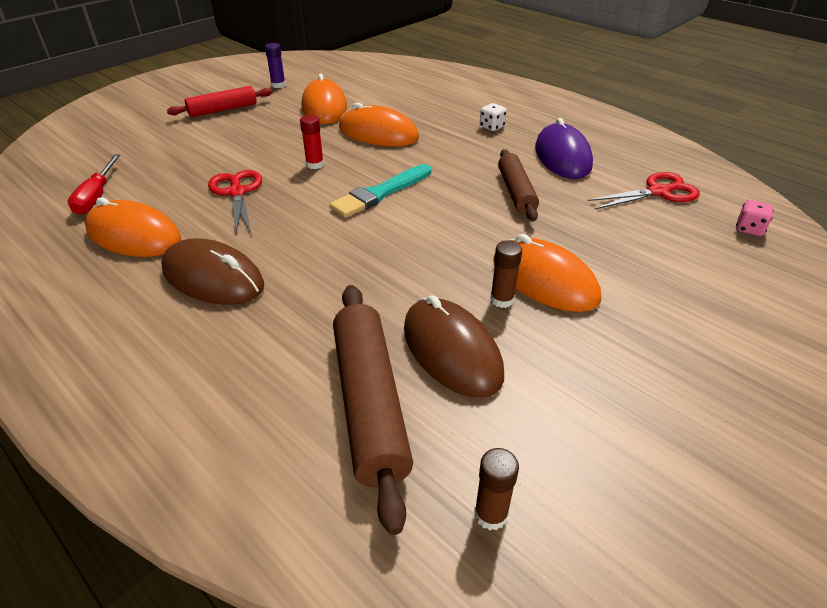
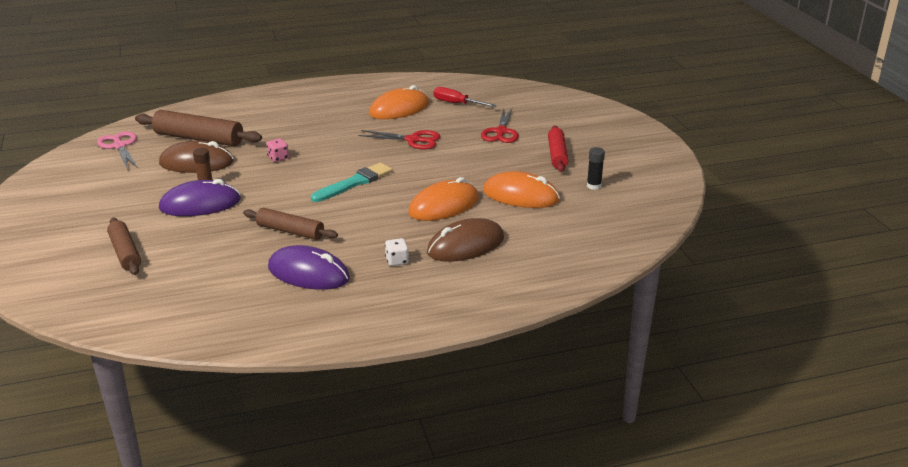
camera: 120 degrees right, 10 degrees down
(213, 277) = (332, 122): brown mouse -> brown mouse (466, 245)
(278, 85) = (594, 186): purple glue stick -> black glue stick
(315, 164) = (421, 170): red glue stick -> none
(381, 193) = (354, 183): turquoise brush -> turquoise brush turned 60 degrees clockwise
(490, 514) = (120, 146): brown glue stick -> pink scissors
(544, 280) = (200, 204): orange mouse -> purple mouse
(658, 192) = (208, 291): red scissors -> red scissors (501, 132)
(696, 278) = (125, 253): none -> brown rolling pin
(749, 229) = (122, 303): pink dice -> pink dice (278, 158)

